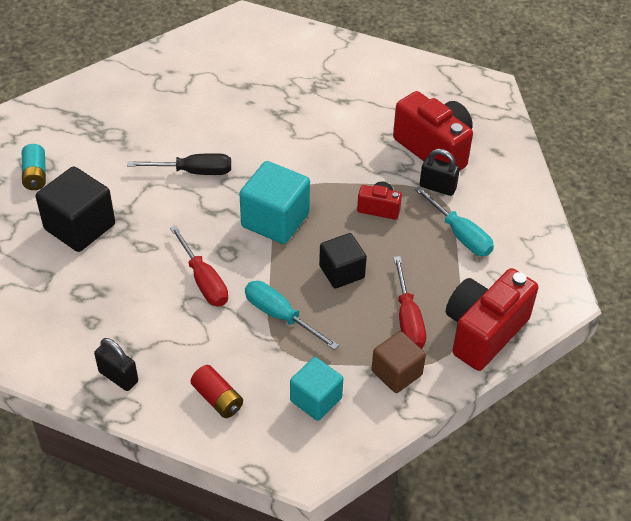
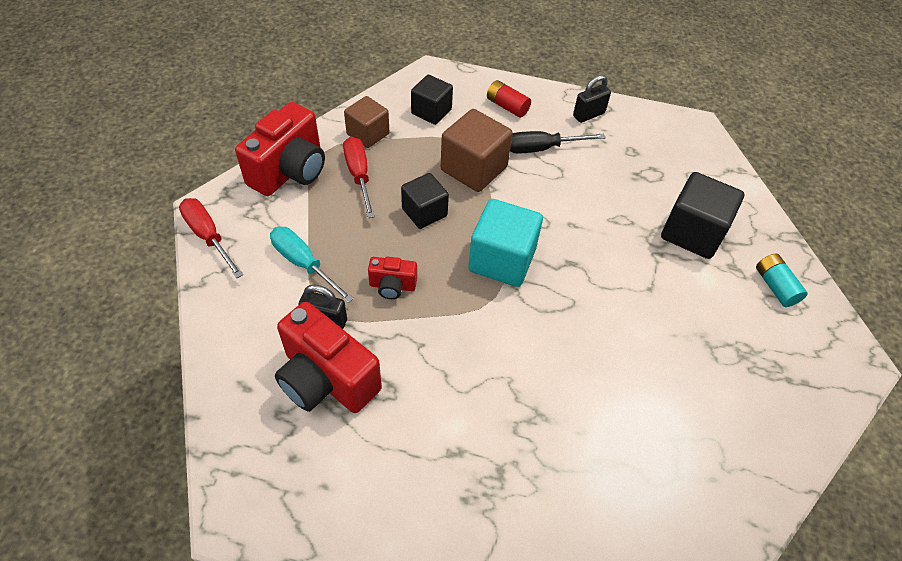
camera: 170 degrees right, 5 degrees up
(118, 377) = (588, 115): black padlock -> black padlock turned 60 degrees counterclockwise
(193, 172) = (609, 310): black screwdriver -> black screwdriver (541, 148)
(204, 281) = (551, 192): red screwdriver -> red screwdriver (208, 236)
(280, 316) = (474, 169): turquoise screwdriver -> brown cube
(316, 399) = (431, 111): turquoise cube -> black cube

